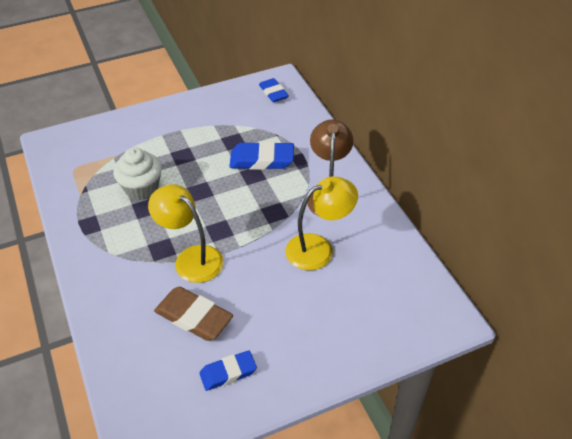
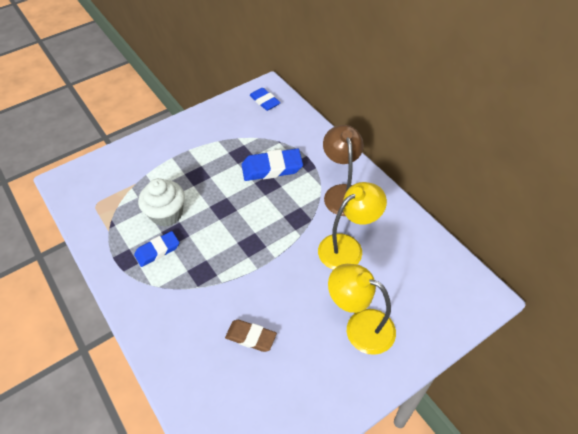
camera: 10 degrees left, 5 degrees up
(191, 258) = (232, 277): yellow lamp -> yellow lamp (360, 326)
(193, 317) = (251, 337): brown eraser -> brown eraser, size x0.66
(228, 373) = (298, 388): blue eraser -> blue eraser (157, 251)

